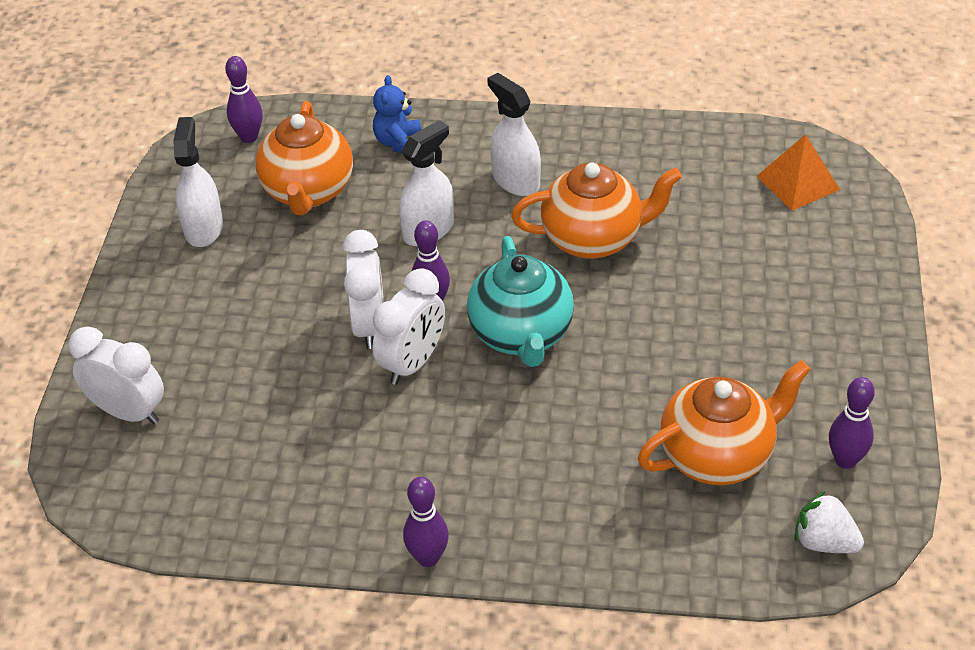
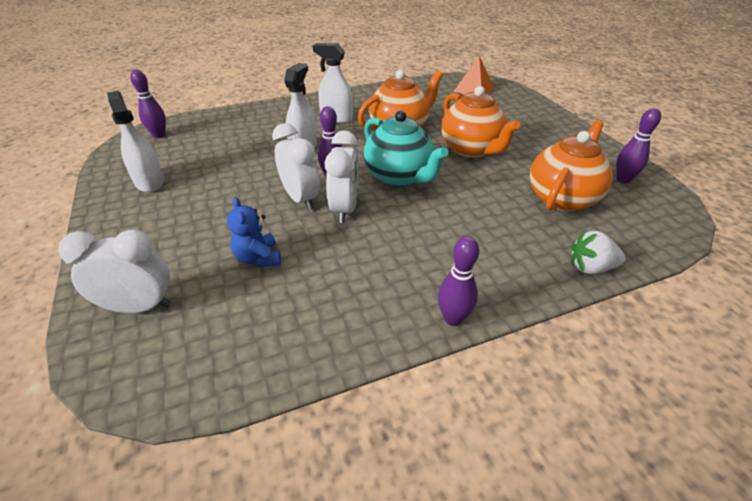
camera: 30 degrees left, 5 degrees down
(308, 192) = (214, 149): orange teapot -> orange teapot (471, 149)
(398, 142) = (257, 118): blue teddy bear -> blue teddy bear (258, 258)
(824, 542) = (662, 218): white strawberry -> white strawberry (590, 267)

